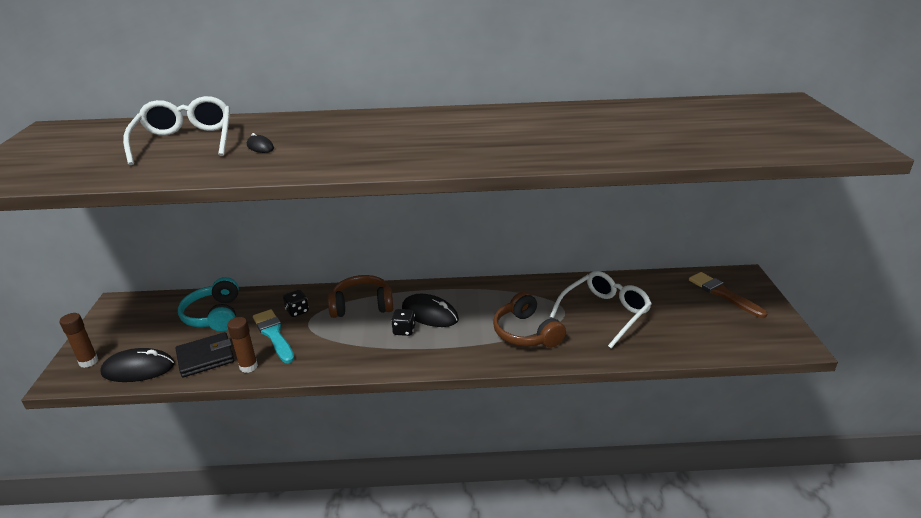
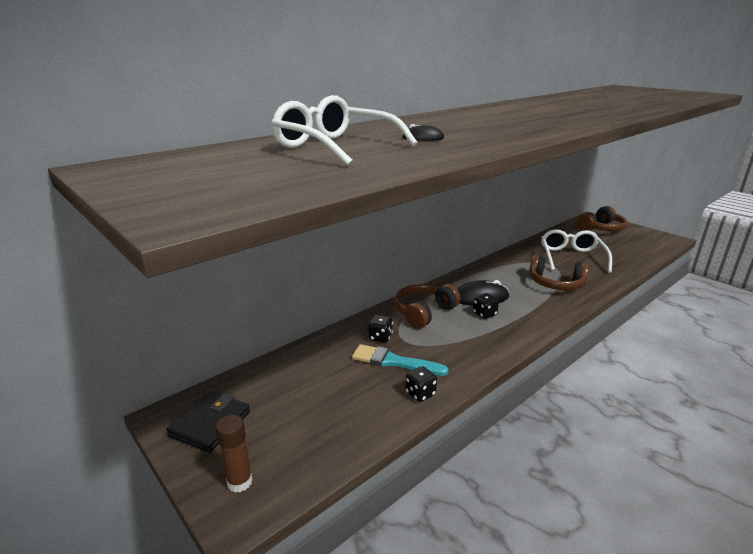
camera: 40 degrees left, 5 degrees down
(138, 369) = (315, 454): black mouse -> none
(206, 357) = (367, 408): black wallet -> black wallet (210, 424)
(214, 315) = (308, 374): turquoise headphones -> none
(248, 366) = (420, 394): brown glue stick -> black dice
(723, 294) = (601, 228): brown brush -> brown headphones

